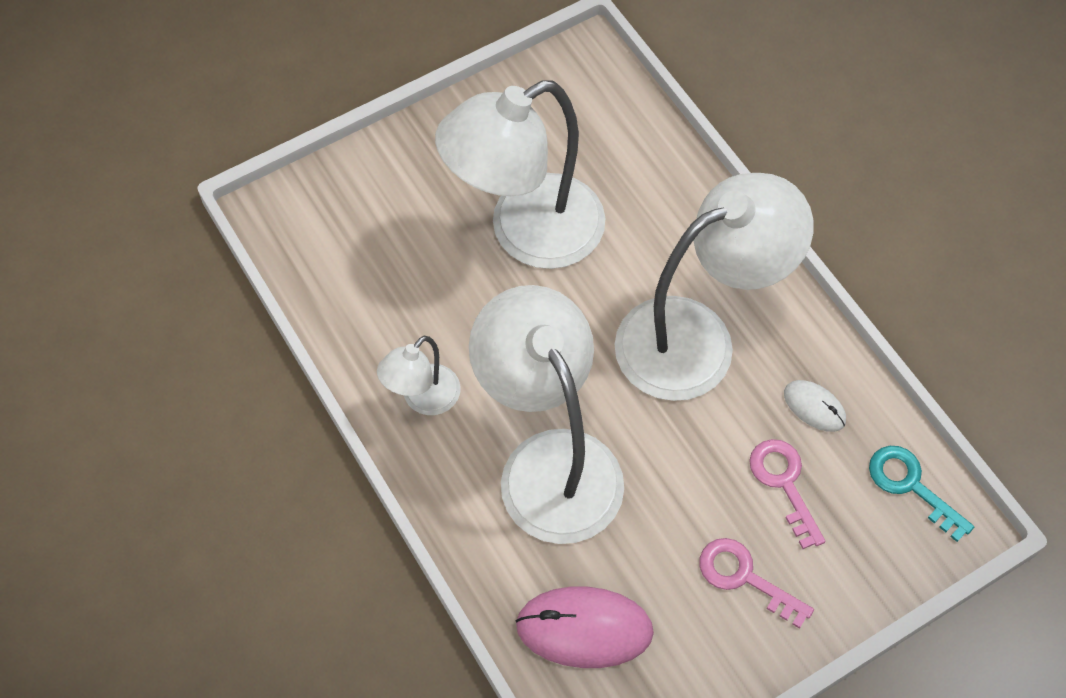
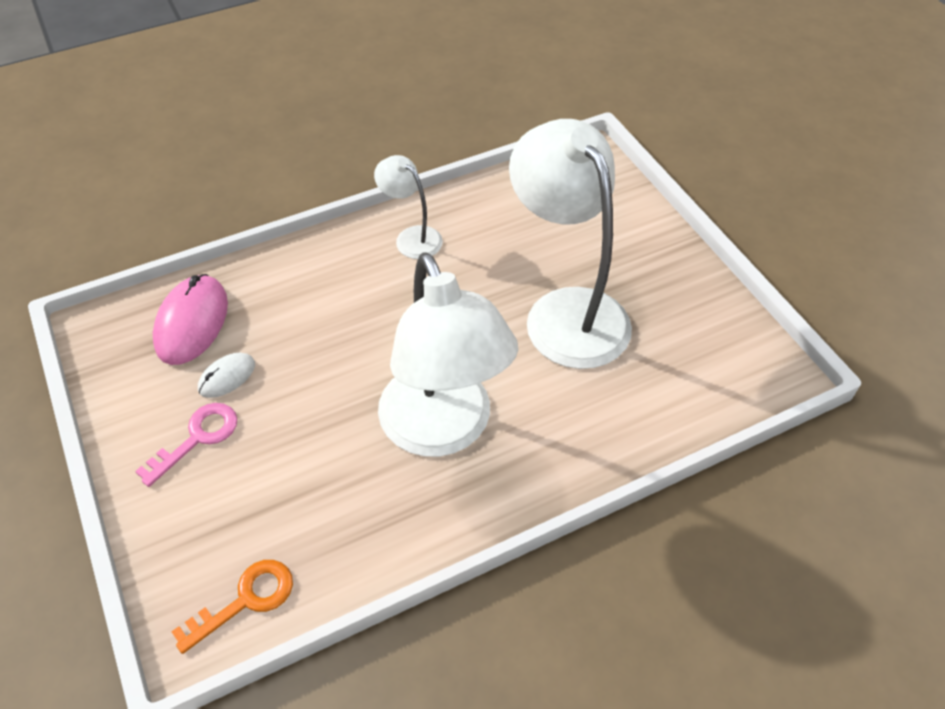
camera: 95 degrees right, 10 degrees down
(549, 462) = (339, 311): white lamp -> none
(784, 483) = (277, 483): pink key -> none
(814, 407) = (352, 522): white mouse -> white mouse (227, 377)
(911, 486) = (246, 600): turquoise key -> orange key

